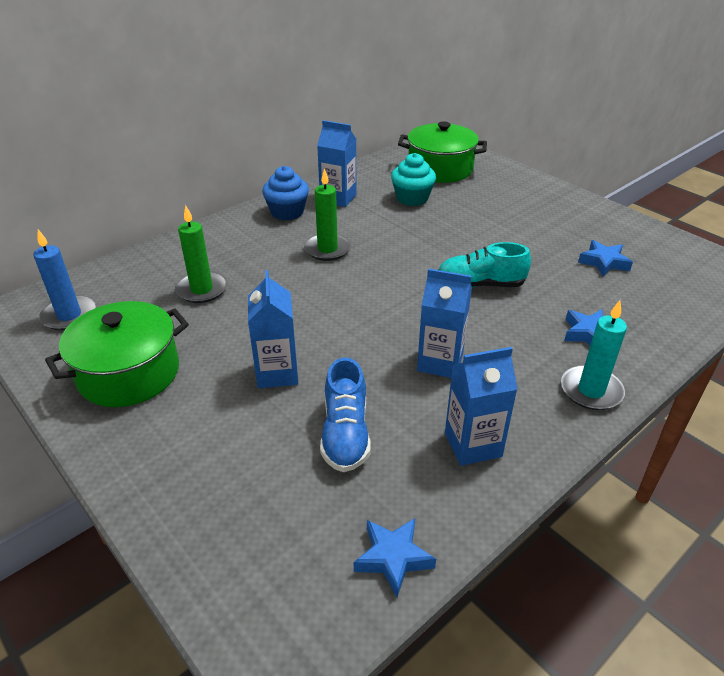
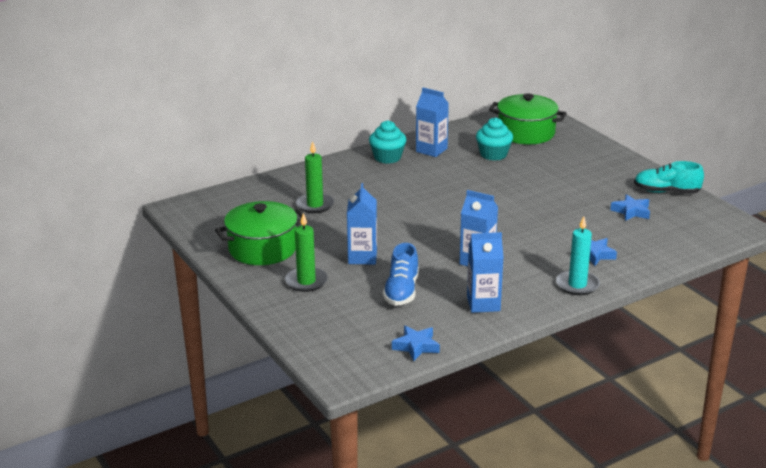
camera: 10 degrees right, 10 degrees down
(69, 315) = (220, 213): blue candle -> none
(287, 212) = (387, 157): blue cupcake -> turquoise cupcake
(327, 249) = (414, 186): green candle -> green candle (306, 281)
(480, 284) = (525, 218): turquoise shoe -> turquoise shoe (666, 192)

